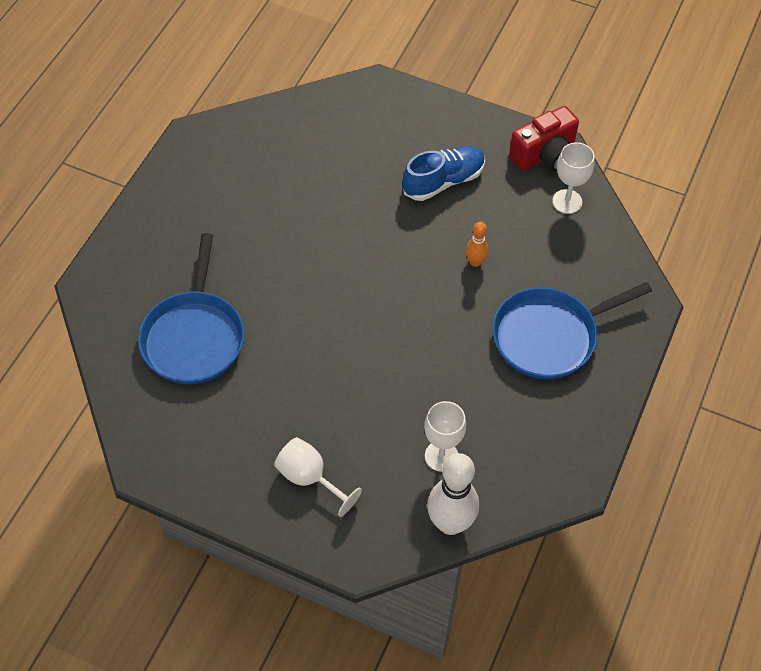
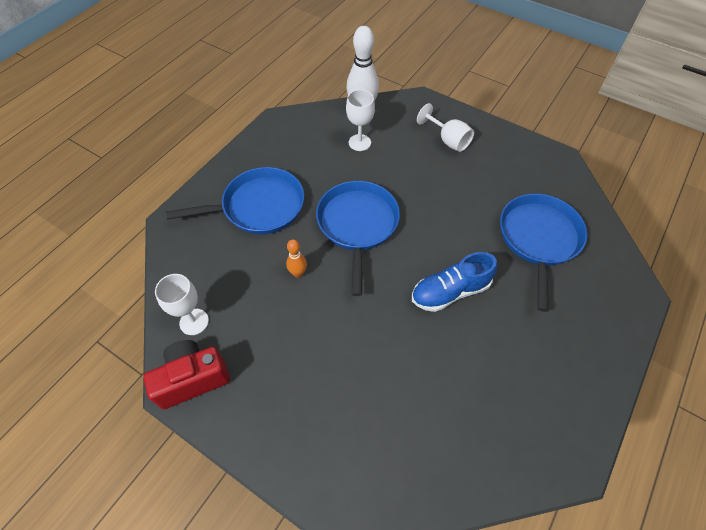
camera: 170 degrees left, 0 degrees up
(419, 328) = (357, 225): none -> blue pan
(443, 181) = (304, 361): blue shoe -> blue shoe (450, 291)

